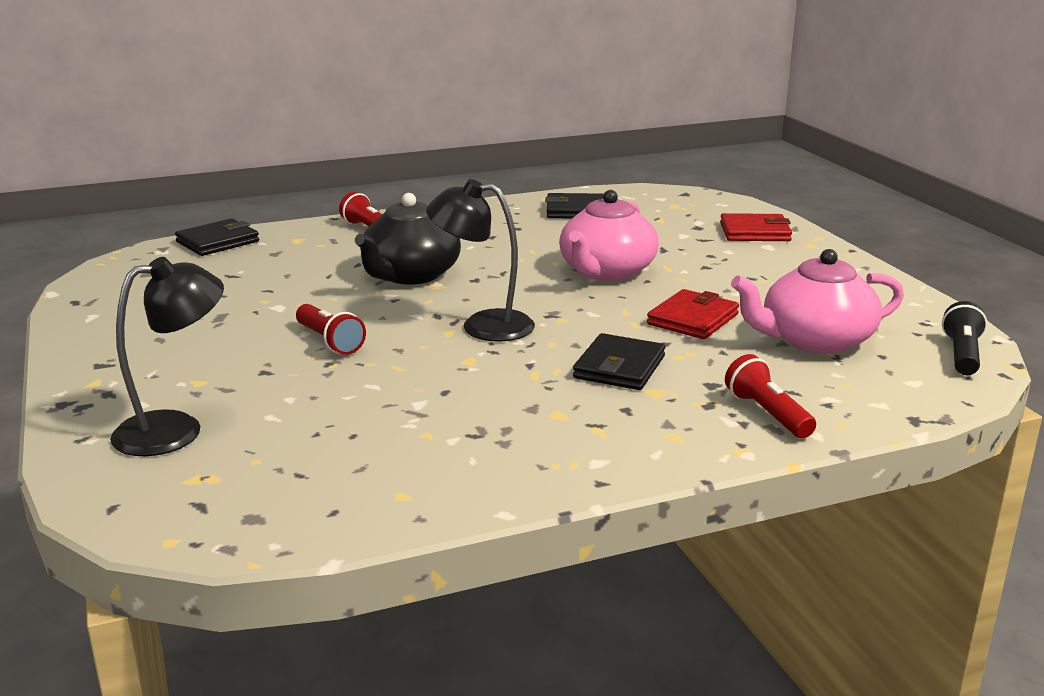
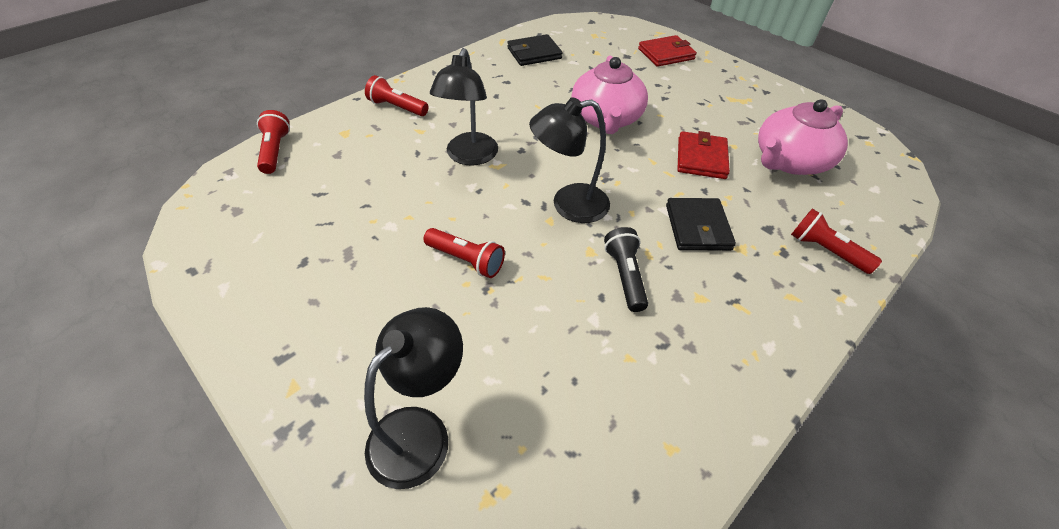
camera: 25 degrees left, 25 degrees up
(218, 242) = (275, 151): black wallet -> red flashlight
(410, 275) = (469, 157): black teapot -> black lamp
(961, 354) = (877, 152): black flashlight -> black flashlight (625, 276)

